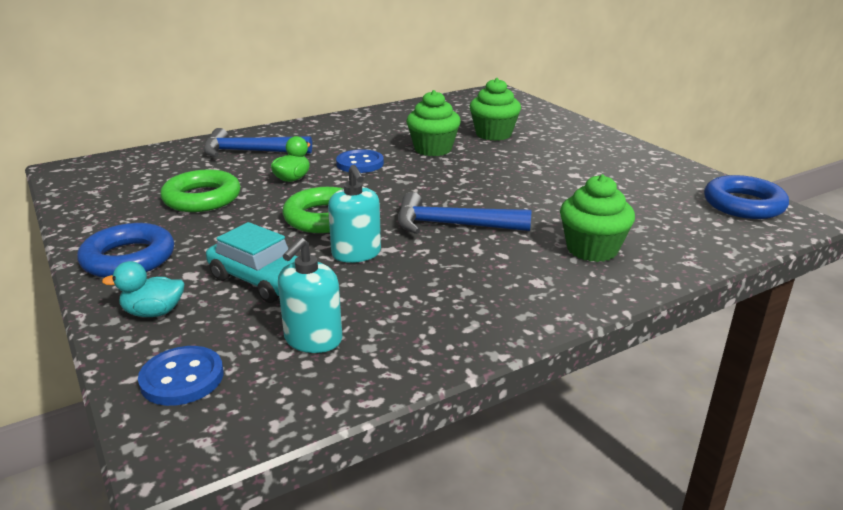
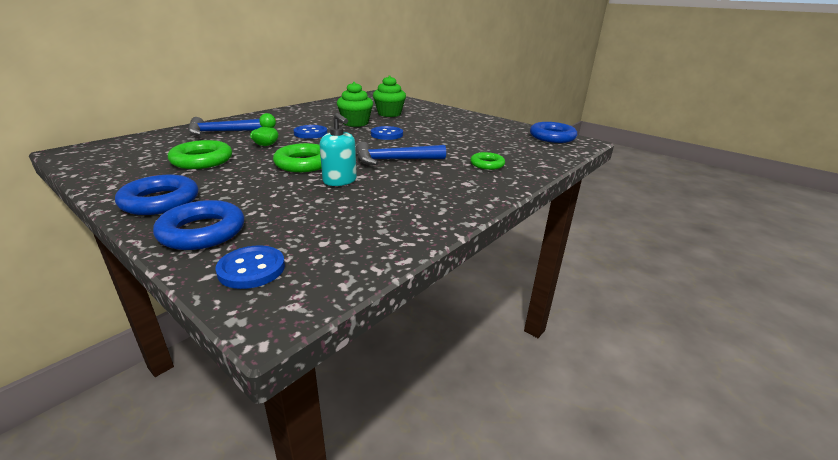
camera: 20 degrees left, 0 degrees up
(153, 312) = (202, 232): turquoise duck -> blue ring
(263, 280) = (280, 202): turquoise car -> none
(313, 339) = (340, 231): turquoise soap dispenser -> none
(467, 175) = (387, 134): none -> blue button
(592, 249) = (487, 164): green cupcake -> green ring

